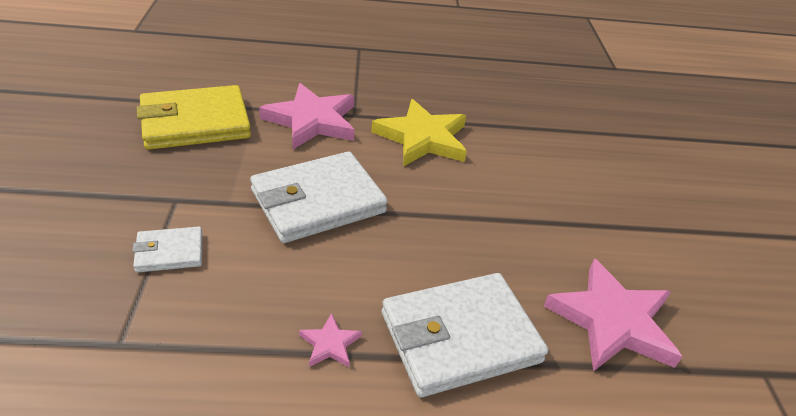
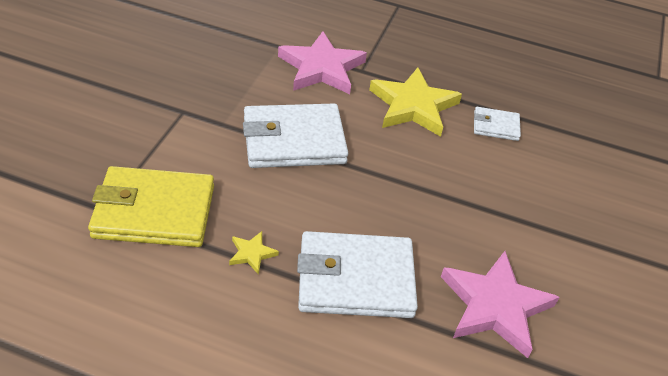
camera: 20 degrees right, 5 degrees up
(169, 252) = (163, 152): white wallet -> white wallet (495, 126)
(195, 122) = (223, 49): yellow wallet -> yellow wallet (154, 211)
(330, 344) = (252, 253): pink star -> yellow star

